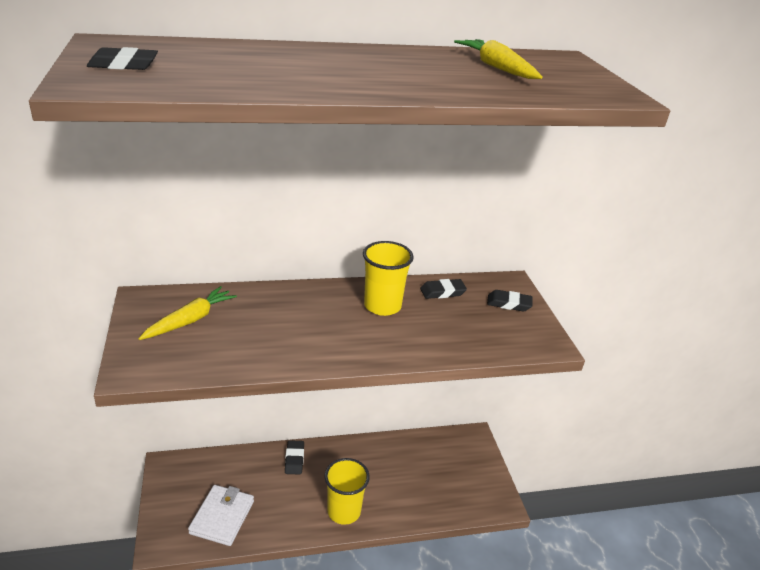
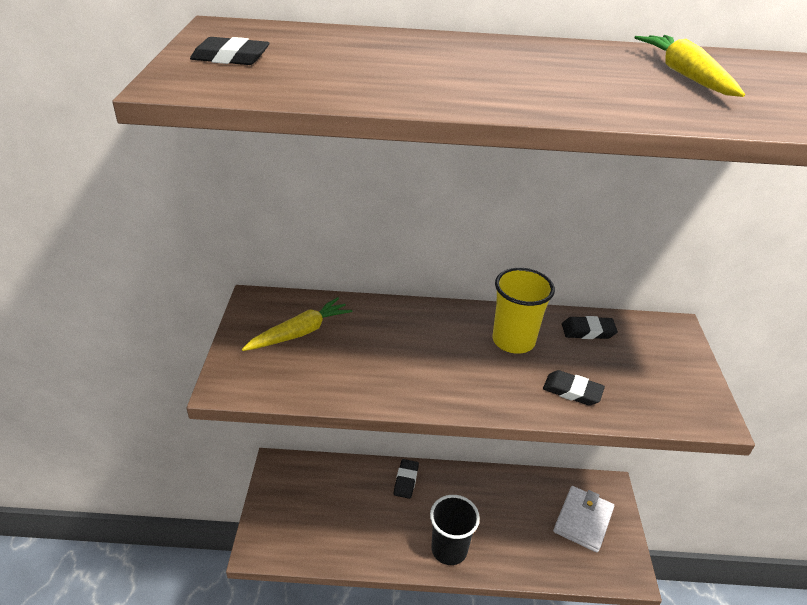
camera: 15 degrees right, 5 degrees up
(222, 517) = (322, 532): white wallet -> white wallet (583, 520)
(344, 511) = (449, 549): yellow cup -> black cup
(509, 303) = (667, 356): black eraser -> black eraser (572, 391)

